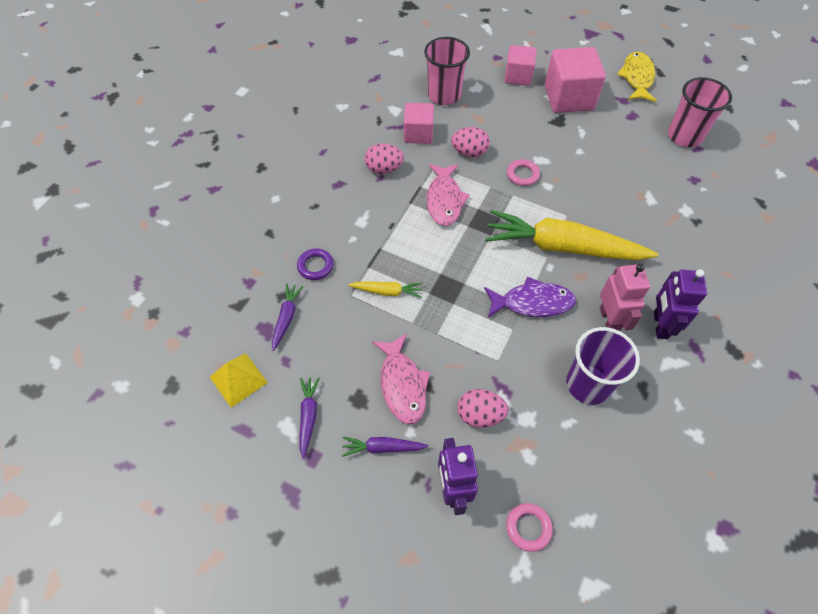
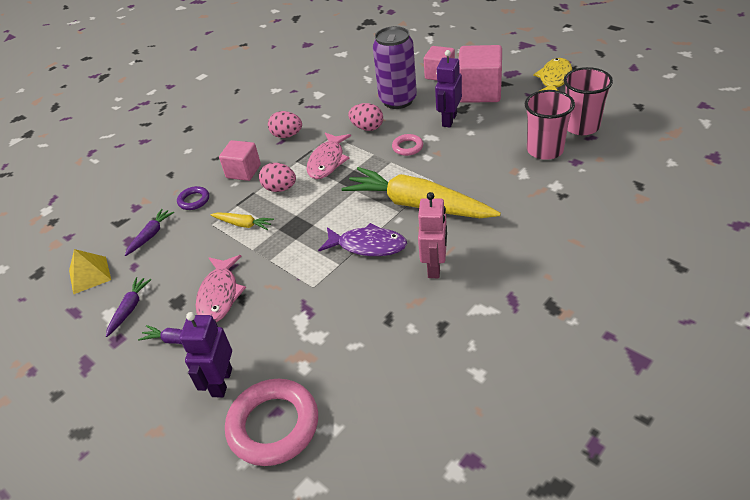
camera: 20 degrees right, 15 degrees down
(418, 134) = (329, 112): pink cube -> pink cube (243, 171)
(444, 95) = (366, 85): pink cup -> pink cup (545, 150)
(480, 415) = (275, 327): pink egg -> pink egg (280, 188)
(487, 113) = (398, 100): none -> purple can
(528, 527) = (273, 425): pink ring -> pink ring, size x2.04
(588, 384) = (388, 316): purple cup -> none
(660, 325) = (484, 276): purple robot -> purple robot (449, 120)

